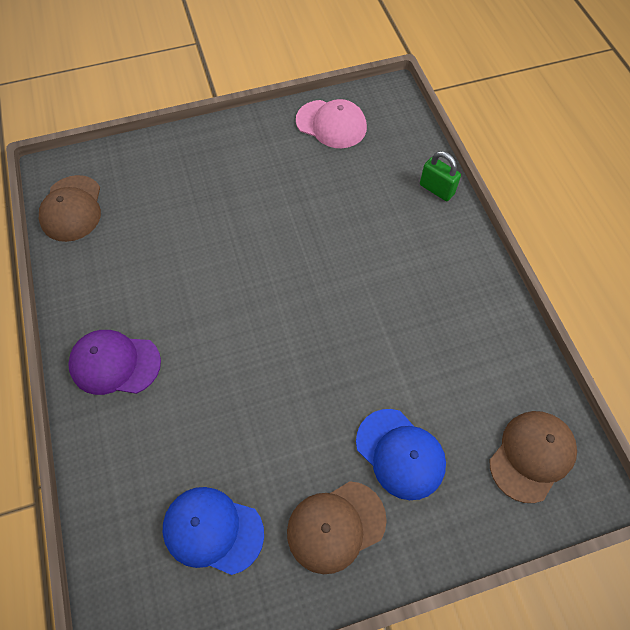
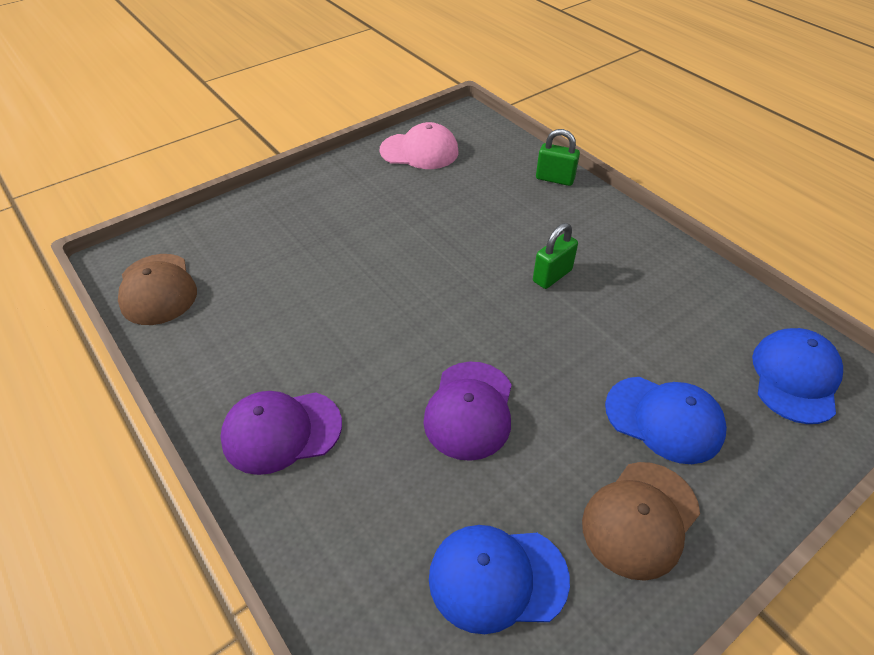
camera: 20 degrees left, 15 degrees down
(255, 393) = (469, 410): none -> purple cap
(381, 291) = (552, 276): none -> green padlock
(532, 456) = (795, 377): brown cap -> blue cap

